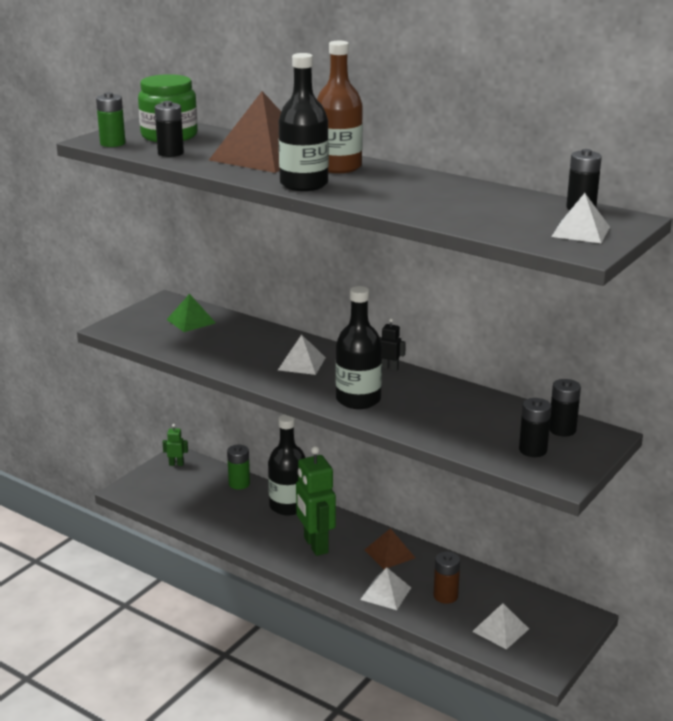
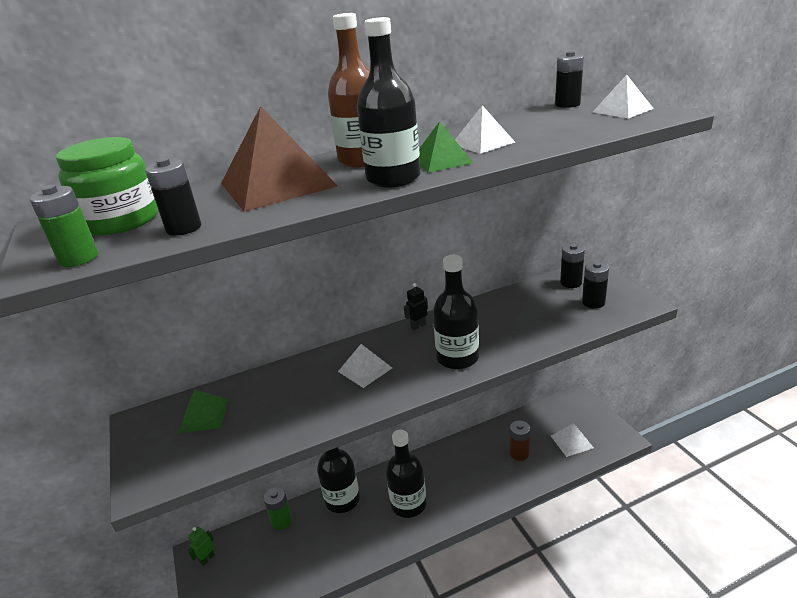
camera: 55 degrees left, 5 degrees up
(315, 545) = (408, 504): green robot -> black bottle
(358, 191) = (441, 160): none -> green pyramid
(385, 593) = (497, 486): white pyramid -> white pyramid (482, 143)
(389, 553) = (450, 463): brown pyramid -> none

